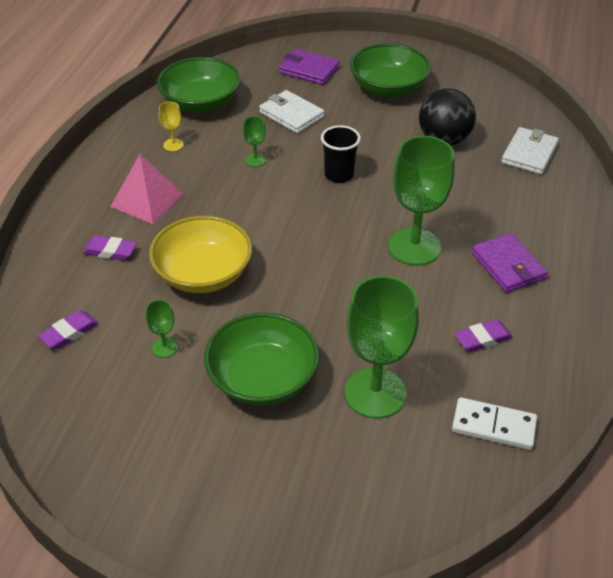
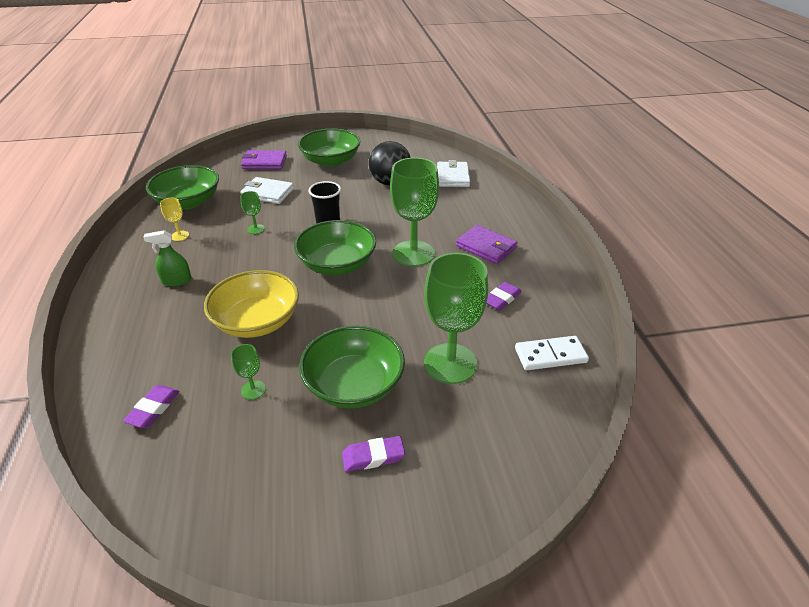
camera: 25 degrees left, 5 degrees down
(110, 251) = (161, 329): purple eraser -> purple eraser (373, 457)
(147, 200) = (176, 281): pink pyramid -> green spray bottle
(320, 233) = (337, 264): none -> green bowl

